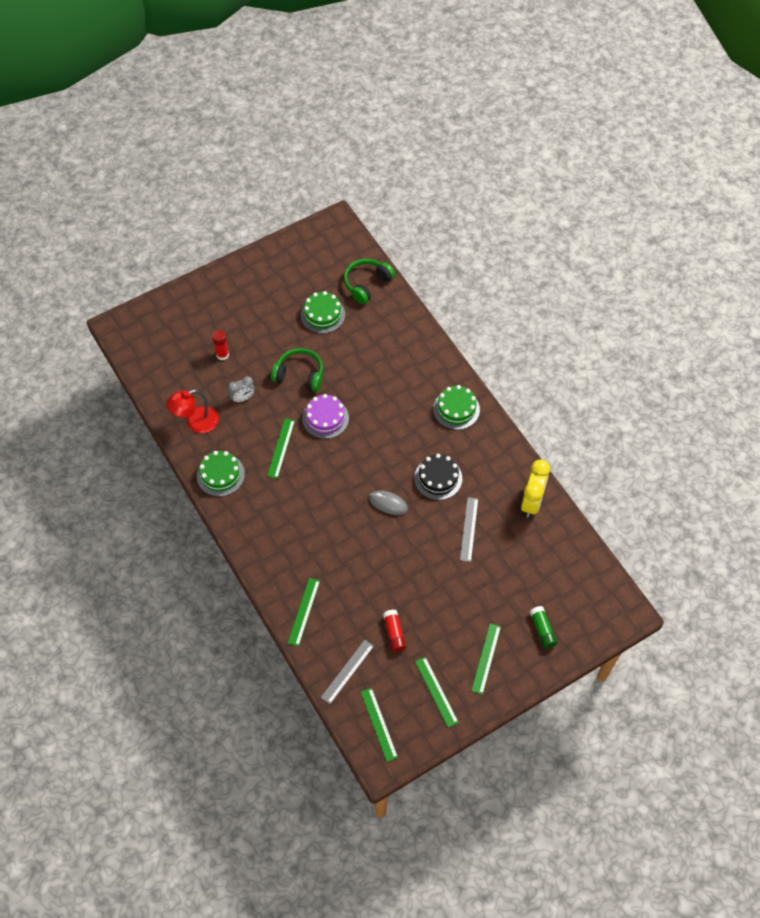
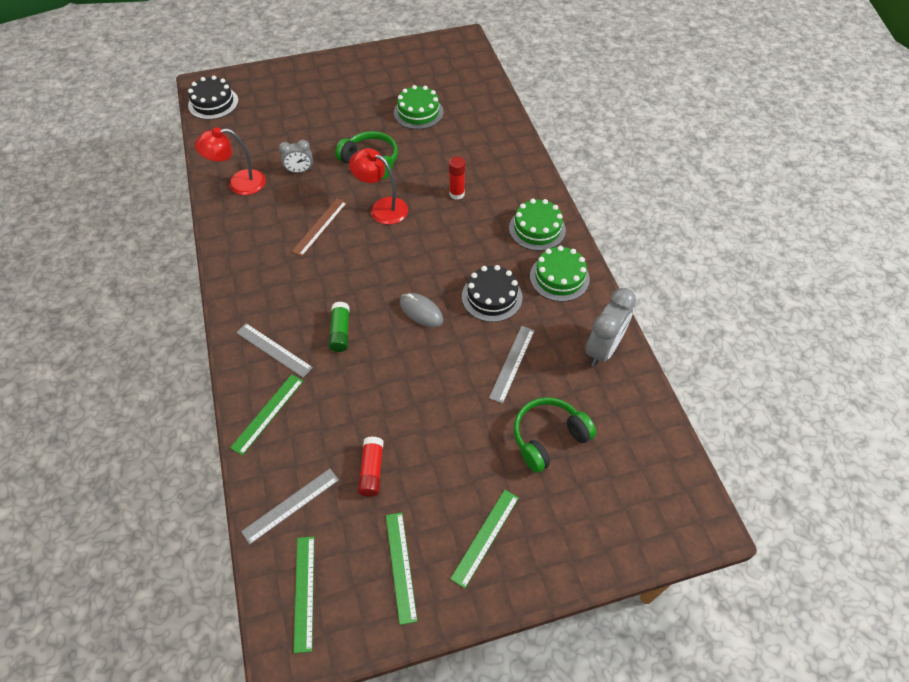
camera: 15 degrees right, 5 degrees down
(135, 344) = (213, 103): none -> black cake
(220, 475) = (240, 239): green cake -> green cake (559, 277)
(222, 355) = (297, 128): red glue stick -> red glue stick (457, 194)
(281, 448) = (320, 227): green ruler -> brown ruler
(287, 562) = (273, 350): none -> grey ruler
(325, 418) = (382, 208): purple cake -> red lamp
(367, 284) = (476, 94): green headphones -> green headphones (548, 438)
(532, 502) = (603, 349): yellow clock -> grey clock
(542, 630) = (576, 517): green glue stick -> green glue stick (340, 332)

